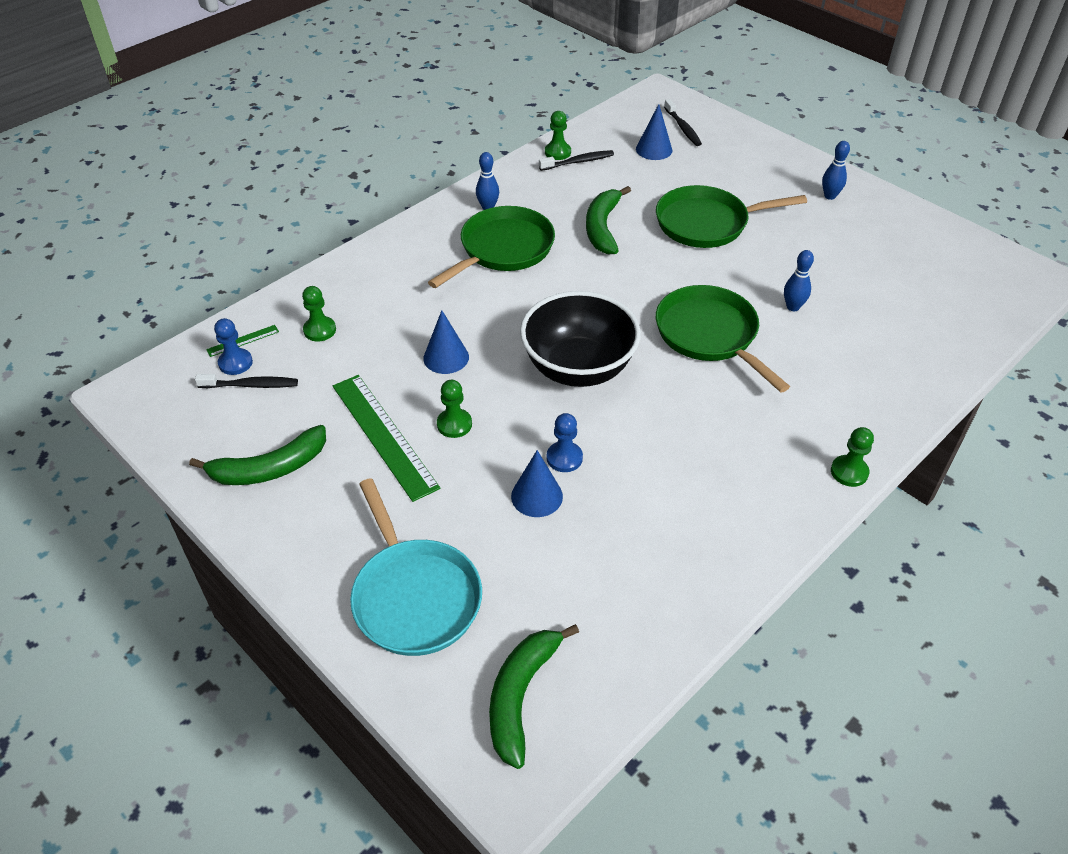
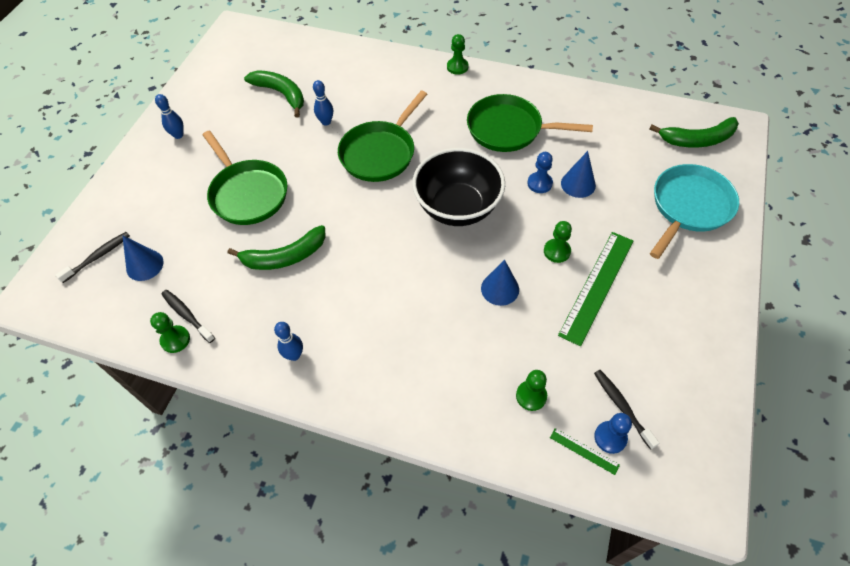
camera: 115 degrees left, 10 degrees up
(269, 468) = (678, 338): green banana -> green banana (281, 94)
(503, 249) = (350, 313): green pan -> green pan (509, 129)

